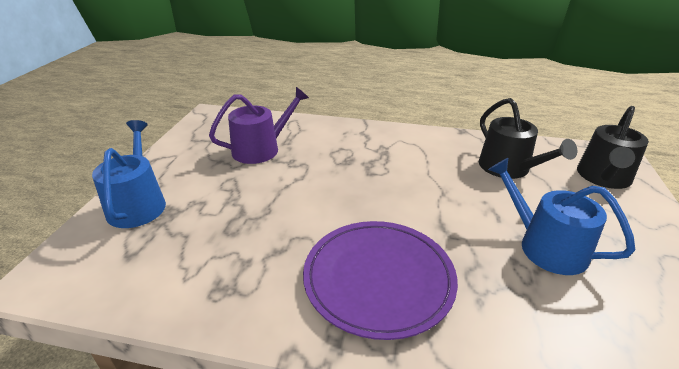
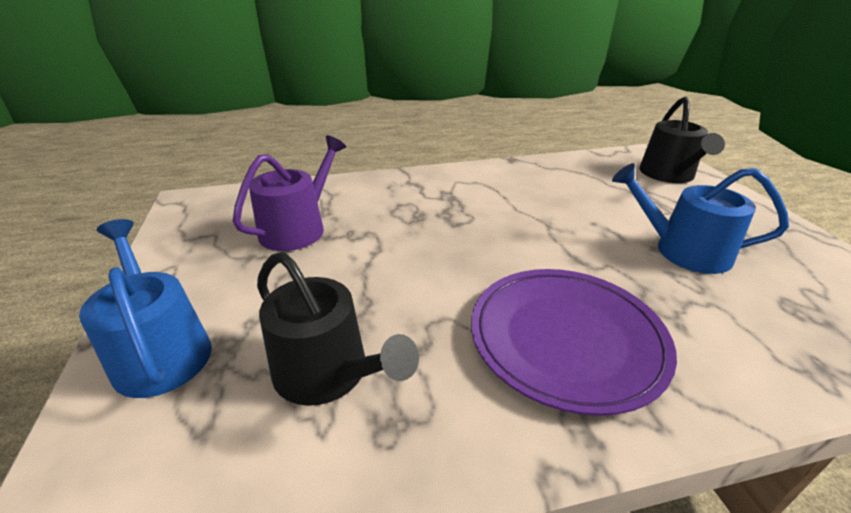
camera: 25 degrees left, 0 degrees up
(508, 168) = (586, 185): black watering can -> black watering can (328, 373)

